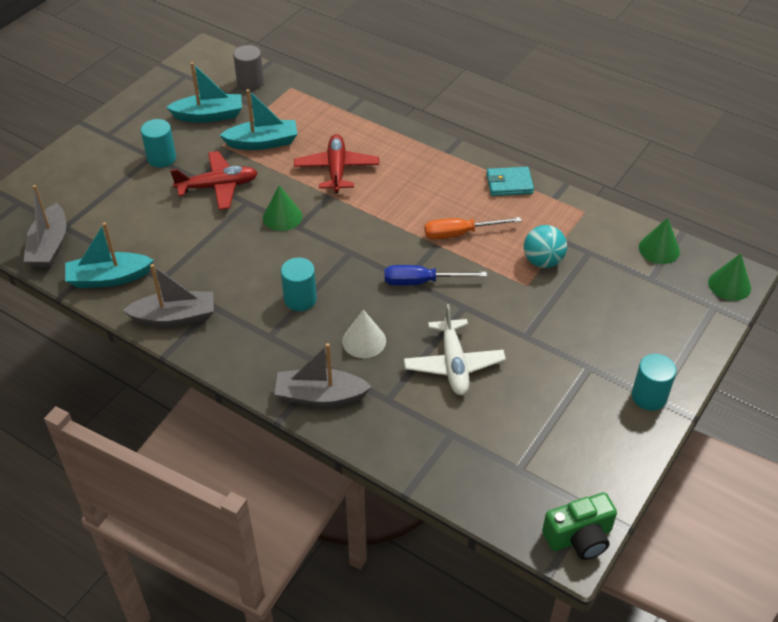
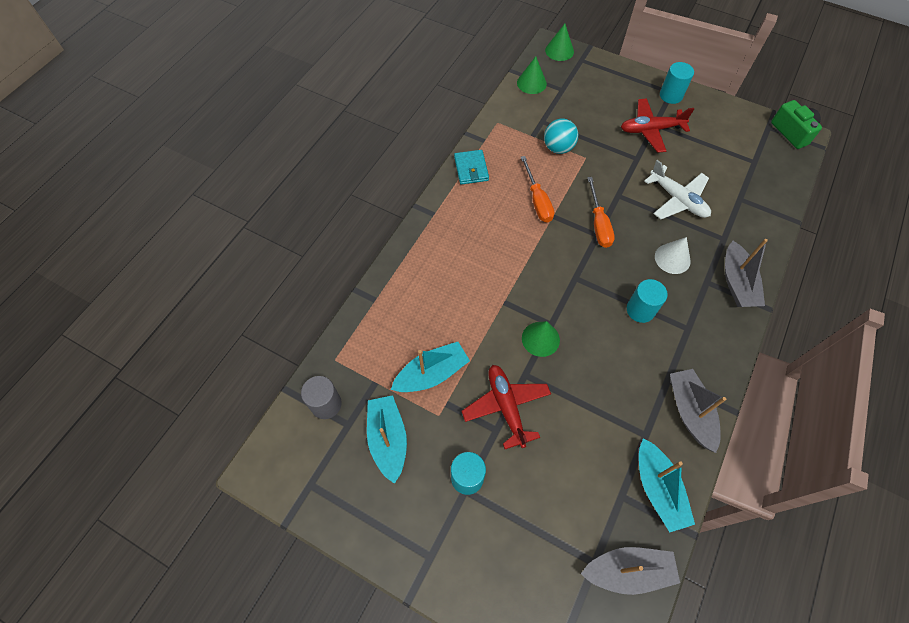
camera: 95 degrees left, 15 degrees up
(262, 142) = (431, 374): turquoise boat -> turquoise boat turned 75 degrees clockwise
(336, 169) = (467, 300): red plane -> red plane (651, 130)
(421, 282) = (598, 224): blue screwdriver -> orange screwdriver
(453, 364) = (677, 199): white plane -> white plane turned 60 degrees clockwise

